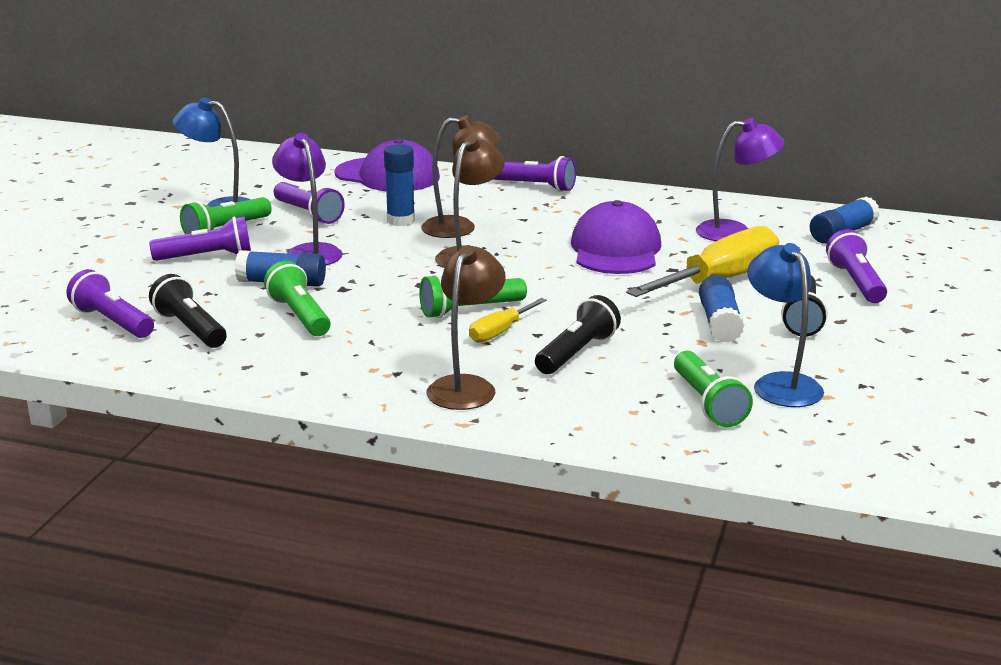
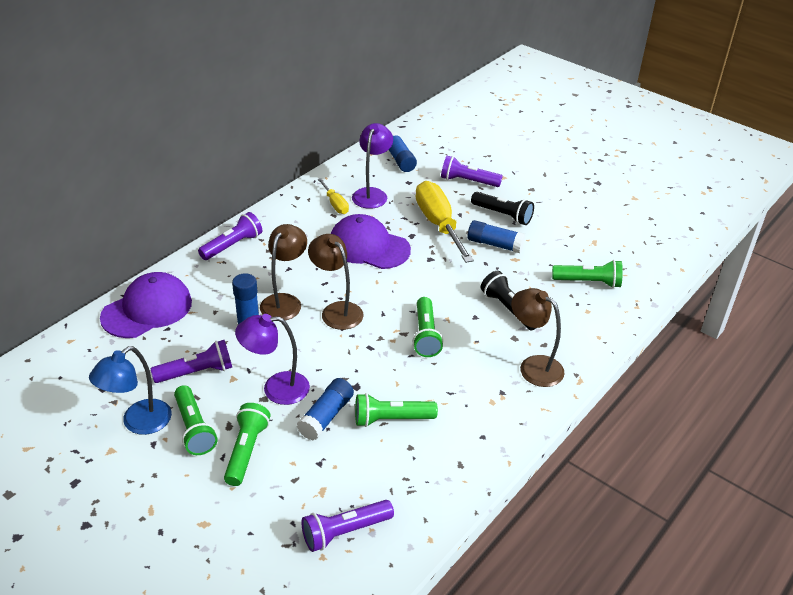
camera: 70 degrees left, 15 degrees up
(190, 329) = (383, 485): black flashlight -> none
(206, 257) = (246, 451): purple flashlight -> green flashlight
(500, 332) = (465, 331): yellow screwdriver -> yellow screwdriver (335, 204)
(780, 384) = (576, 251): blue lamp -> none

